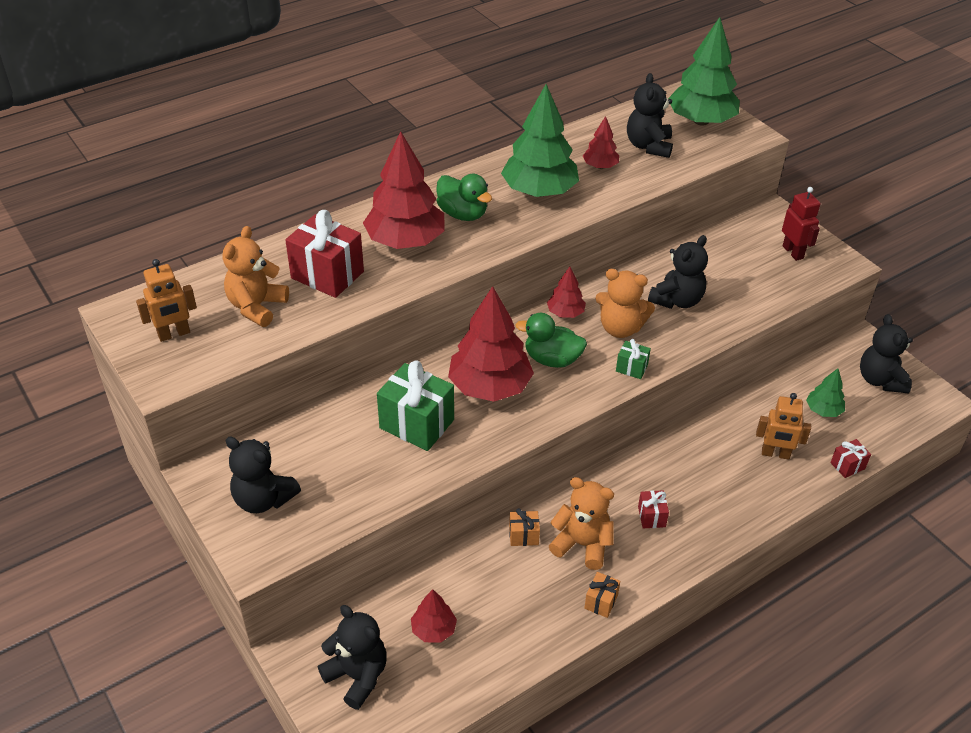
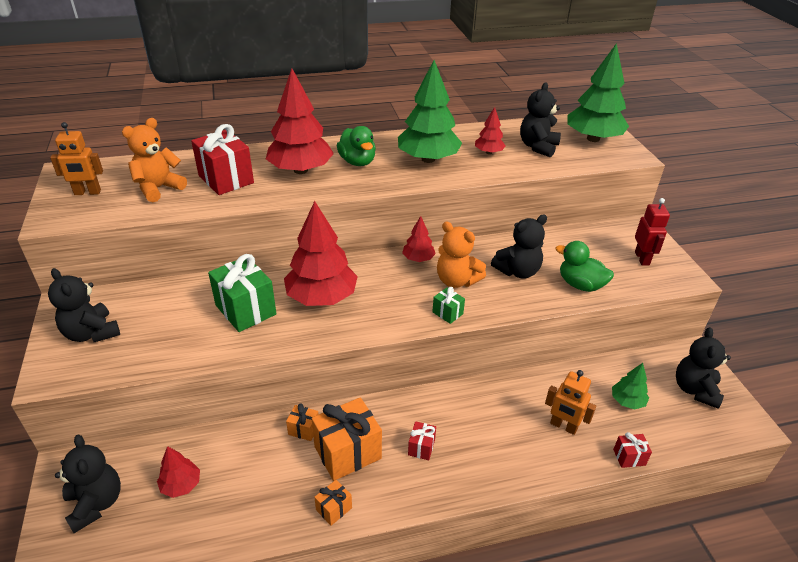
camera: 20 degrees right, 5 degrees down
(552, 359) = (385, 290): green duck -> green duck (580, 285)
(582, 544) = (347, 452): orange teddy bear -> orange gift

